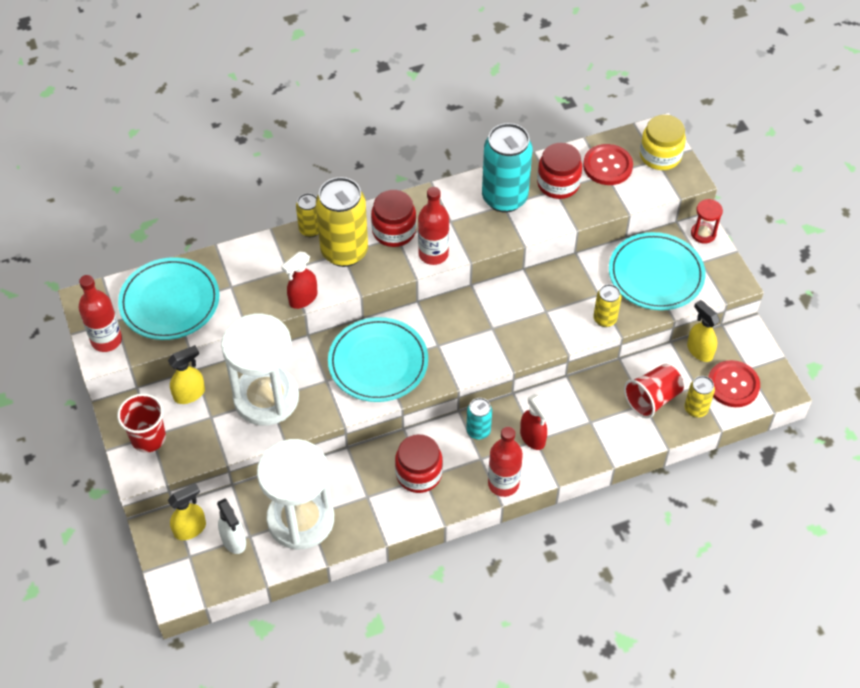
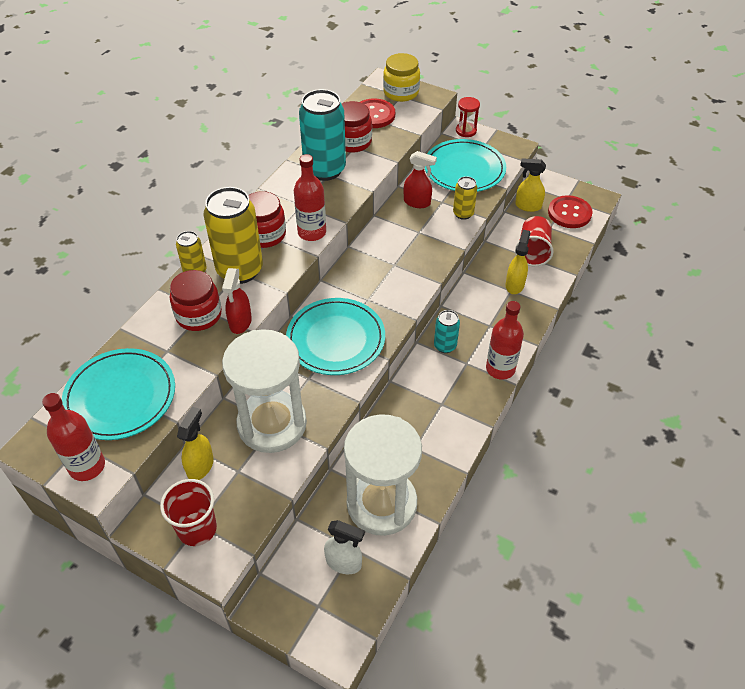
camera: 40 degrees left, 5 degrees down
(190, 529) = (296, 582): yellow spray bottle -> yellow spray bottle (515, 284)
(419, 474) = (435, 404): red jar -> red jar (199, 315)
(533, 438) = (486, 325): red spray bottle -> red spray bottle (417, 202)
(695, 409) = (565, 241): yellow can -> none

